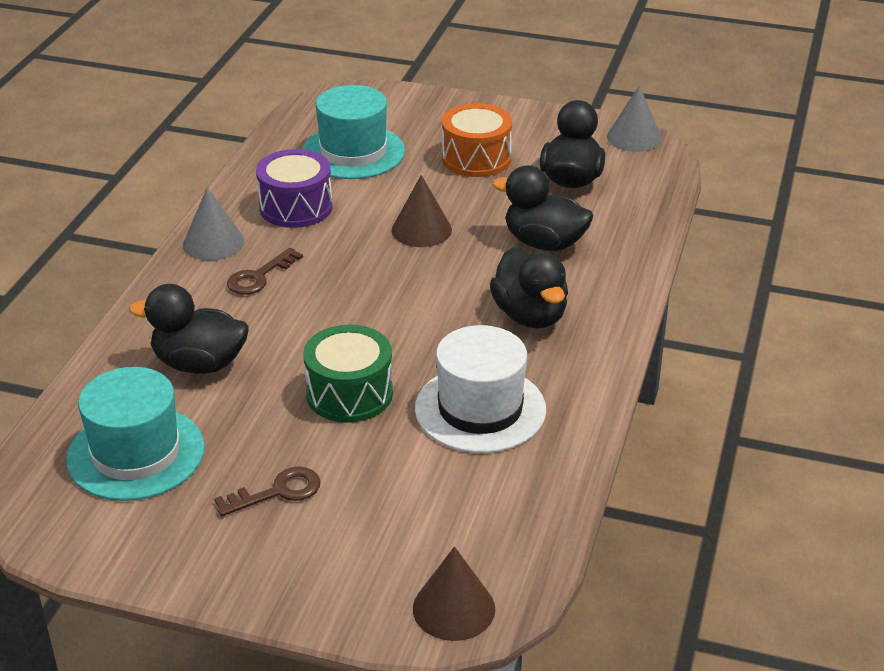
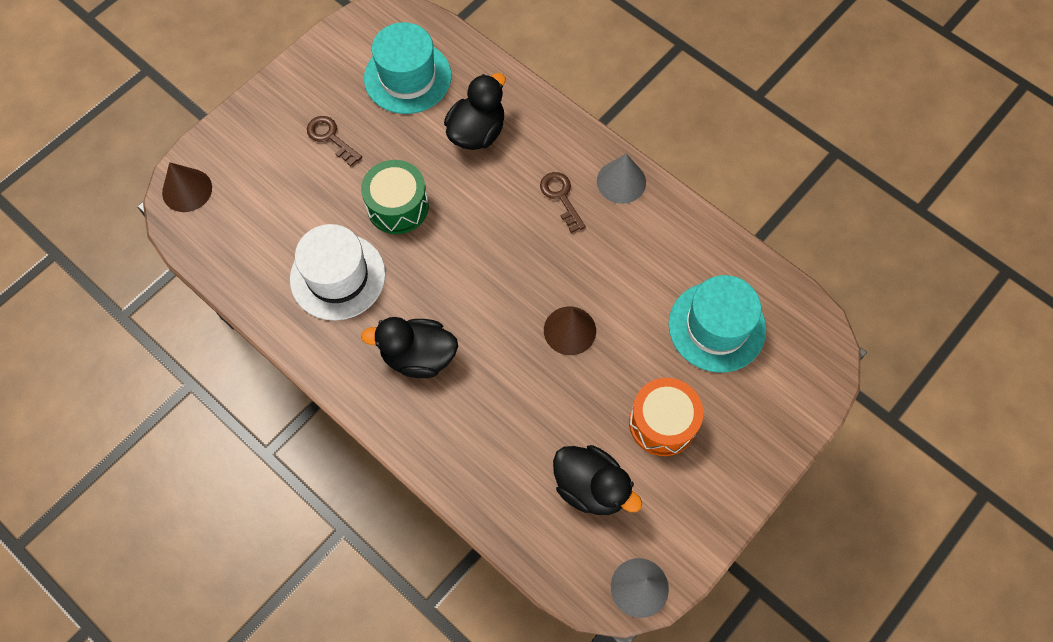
camera: 115 degrees right, 30 degrees up
(278, 492) = (330, 137): brown key -> brown key turned 135 degrees clockwise
(296, 207) = (646, 252): purple drum -> none
(544, 243) = (505, 414): black duck -> none

